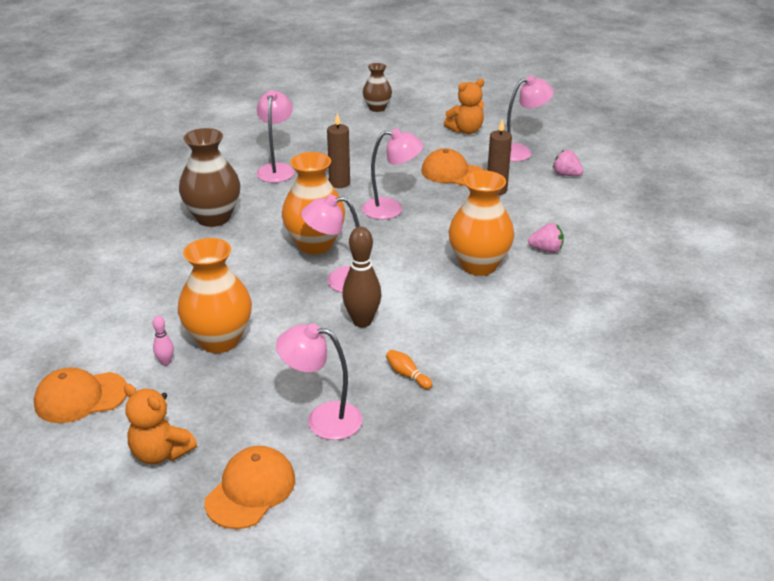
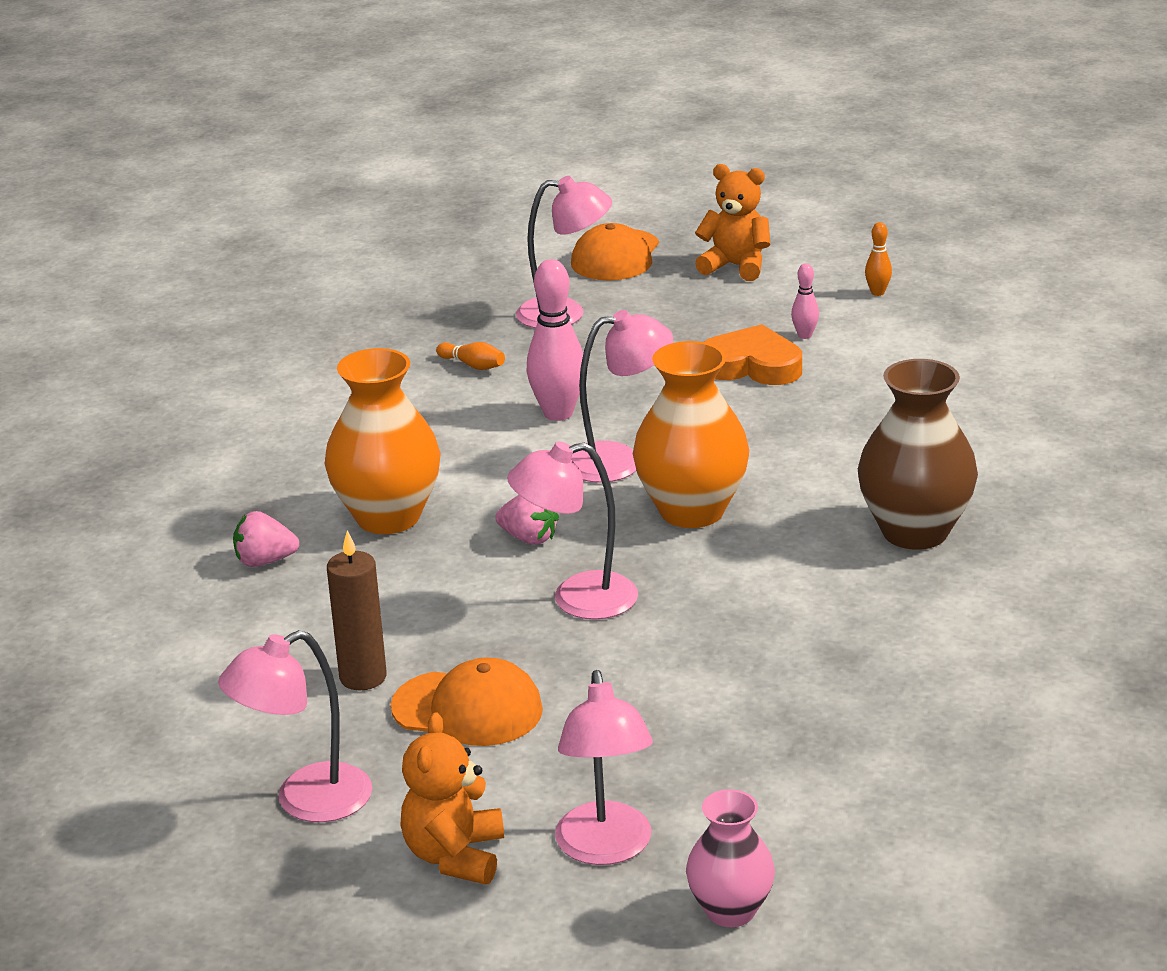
camera: 170 degrees right, 5 degrees down
(80, 397) = (877, 293): orange cap -> orange bowling pin
(219, 340) = (752, 365): orange vase -> orange heart
(277, 169) = (872, 658): pink lamp -> pink lamp (606, 849)
(339, 183) = (712, 643): brown candle -> none
(362, 321) = (558, 413): brown bowling pin -> pink bowling pin
(377, 108) = (730, 910): brown vase -> pink vase
(465, 130) = (455, 856): orange teddy bear -> orange teddy bear turned 45 degrees counterclockwise
(566, 174) = (199, 744): pink strawberry -> pink strawberry (529, 538)

